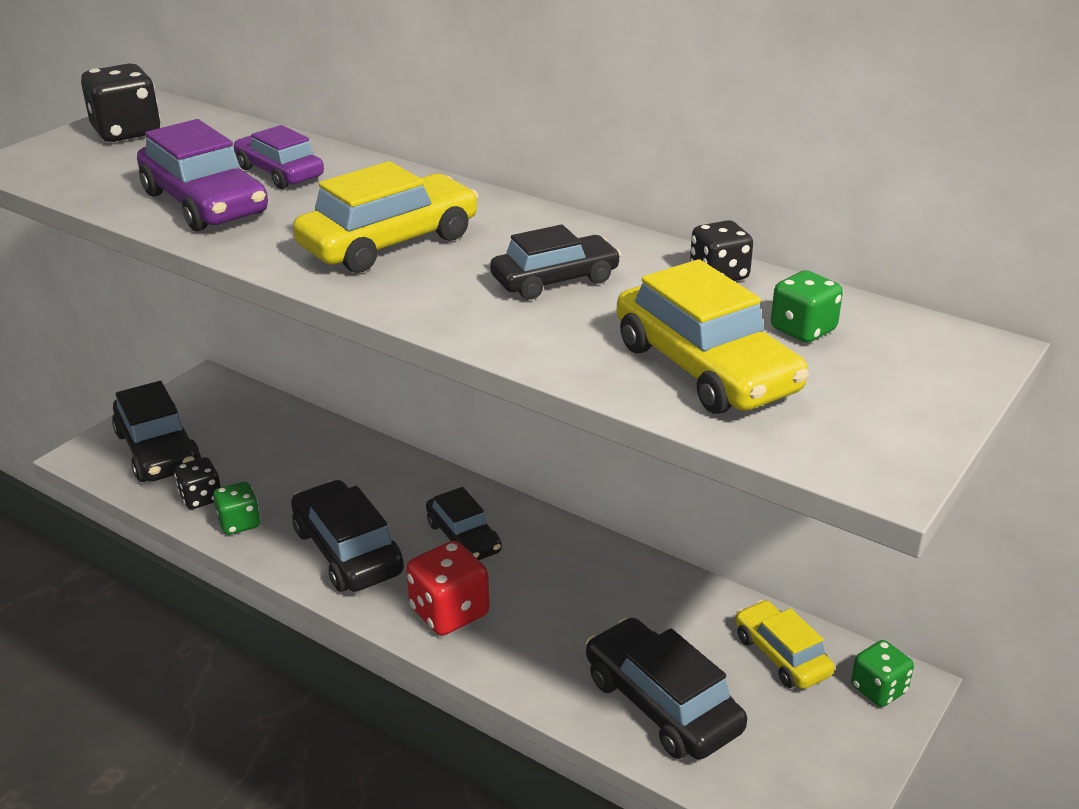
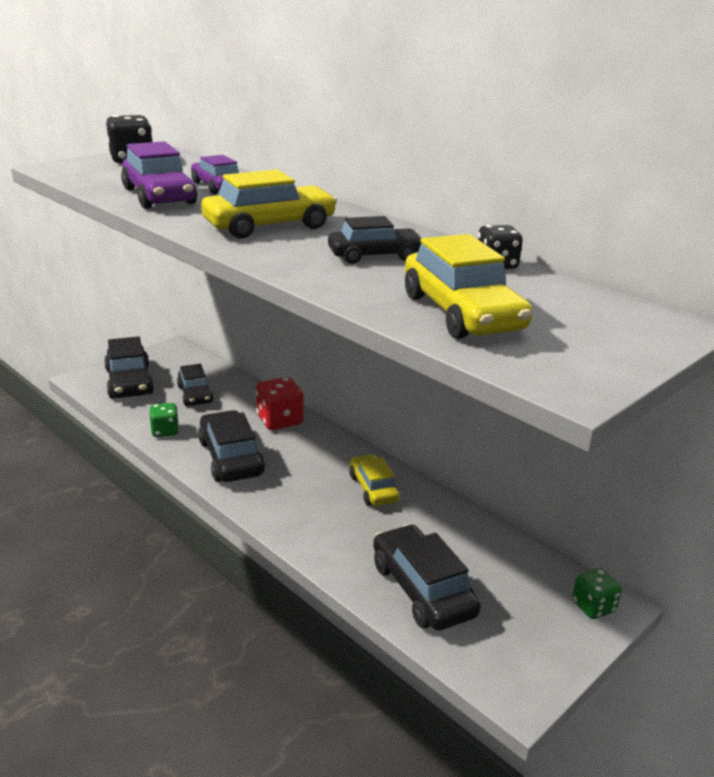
camera: 10 degrees right, 5 degrees down
(201, 498) = (146, 413): black dice -> none
(449, 612) = (287, 506): red dice -> red dice (280, 421)
(463, 537) = (313, 461): black car -> black car (195, 394)
(781, 655) = (523, 571): yellow car -> yellow car (373, 488)
(803, 330) = (547, 300): green dice -> none

